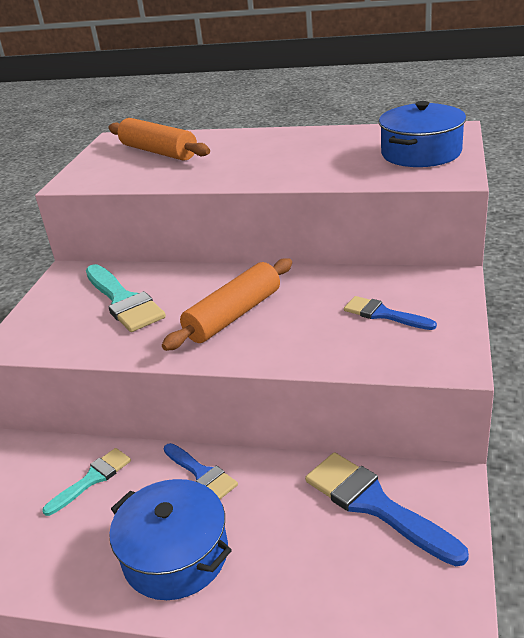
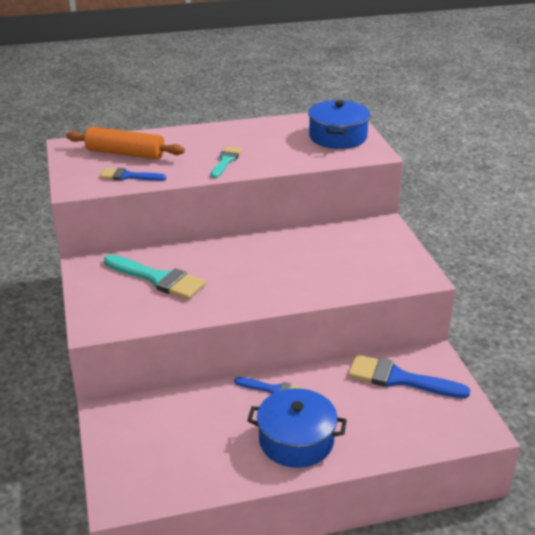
camera: 30 degrees left, 0 degrees up
(92, 479) = (196, 414): turquoise brush -> turquoise brush (226, 161)
(234, 315) = (256, 274): orange rolling pin -> none
(383, 314) = (359, 255): blue brush -> blue brush (128, 176)

